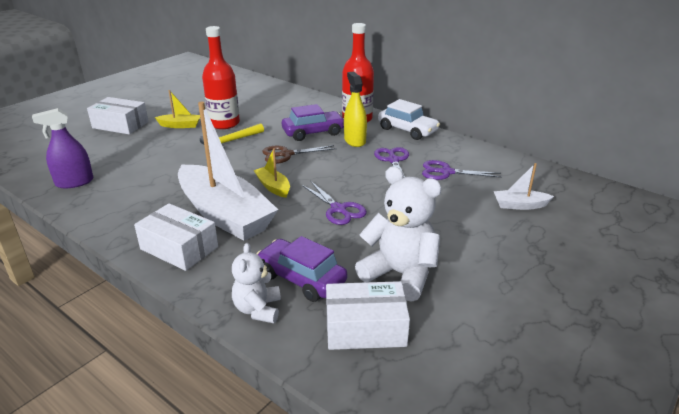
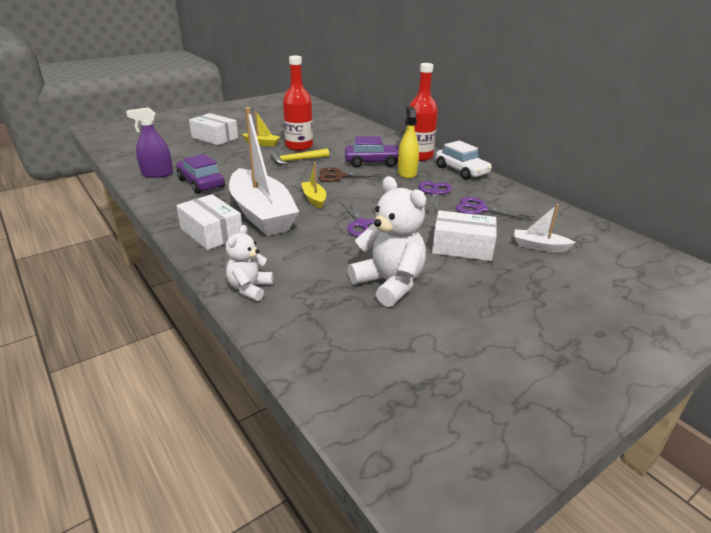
camera: 15 degrees right, 0 degrees up
(301, 278) = (299, 272): purple car -> purple car (201, 183)
(365, 328) = (334, 320): white box -> white box (462, 247)

